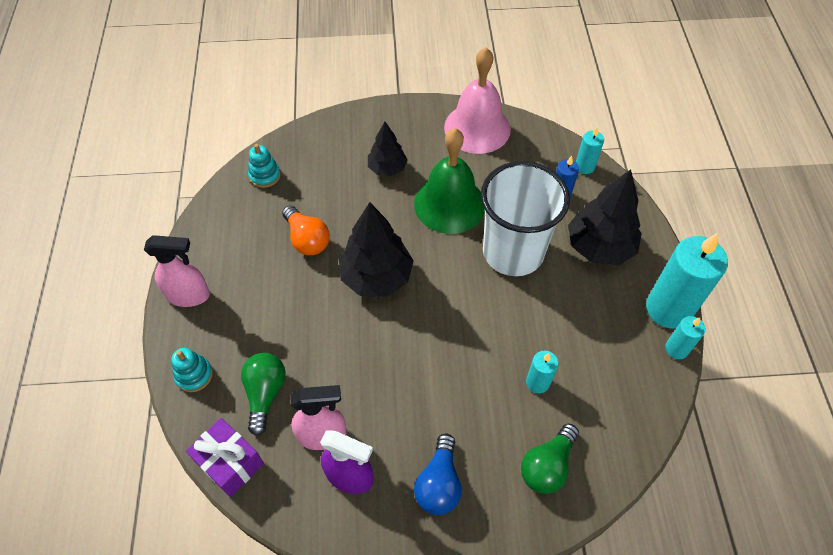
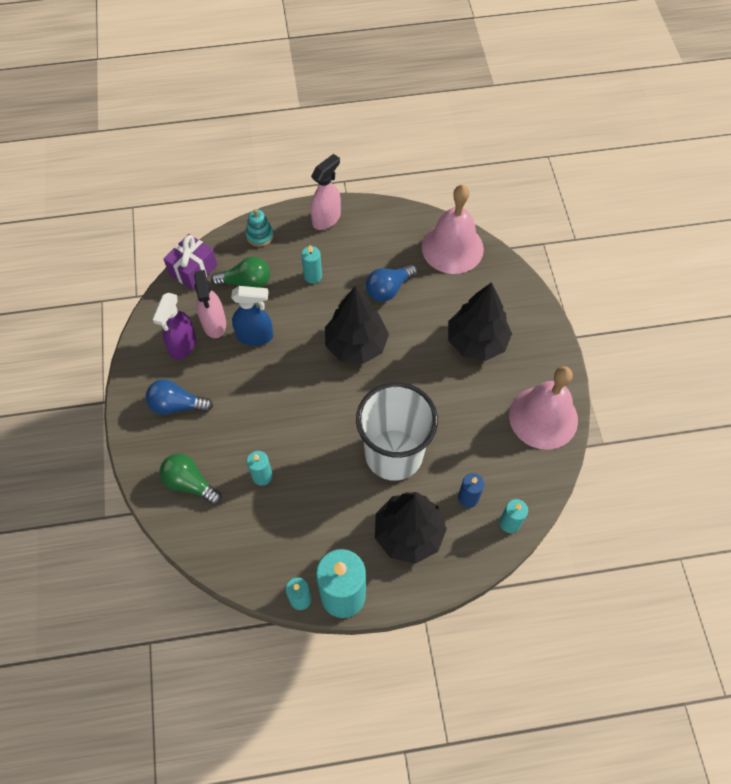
camera: 85 degrees right, 5 degrees up
(189, 295) = (326, 218): pink spray bottle -> pink spray bottle turned 135 degrees counterclockwise
(265, 175) = (452, 248): turquoise stacking toy -> pink bell
(272, 316) = (313, 276): none -> turquoise candle
(307, 239) = (388, 289): orange light bulb -> blue light bulb
(348, 384) = (255, 336): none -> blue spray bottle
(387, 168) = (476, 342): black tree -> black tree, size x1.66
(449, 204) = (442, 397): green bell -> none

